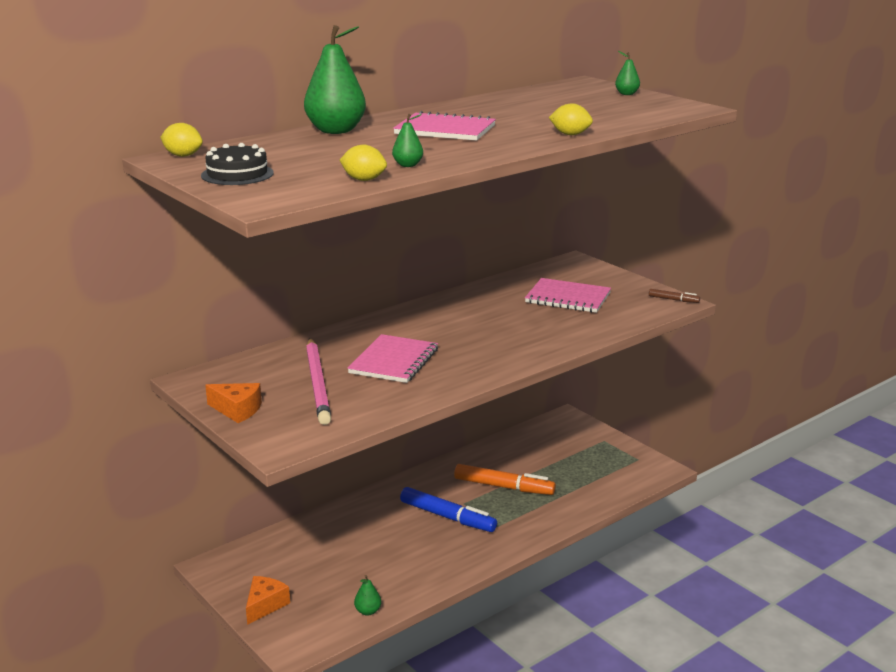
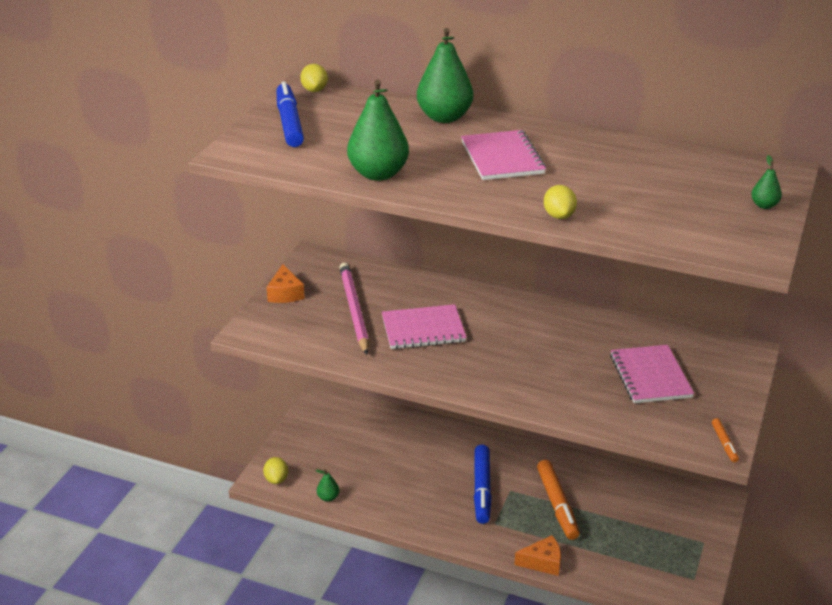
camera: 60 degrees right, 10 degrees up
(237, 174) = (289, 123): black cake -> blue marker
(265, 605) = (297, 444): orange cheese -> orange cheese (543, 562)
(318, 384) = (354, 310): pink pencil -> pink pencil turned 120 degrees clockwise
(364, 180) = (321, 169): yellow lemon -> yellow lemon (276, 479)
(408, 165) = (378, 174): green pear -> green pear, size x2.20
(673, 300) = (724, 444): brown marker -> orange marker

